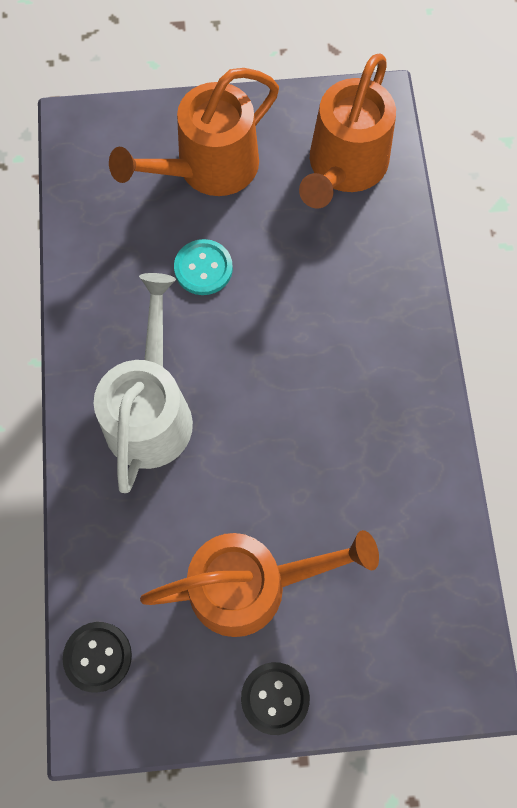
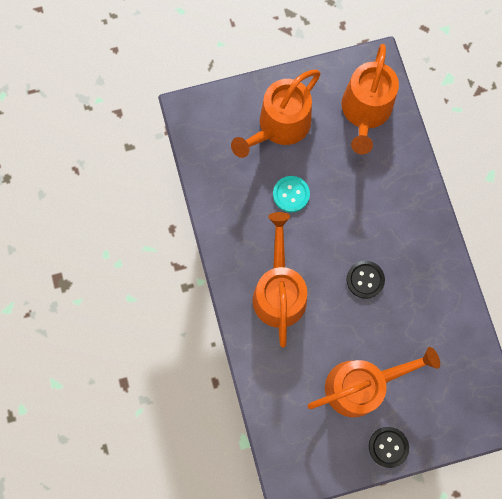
camera: 10 degrees left, 5 degrees up
(98, 656) = (282, 442): black button -> black button (365, 280)
(150, 411) = (279, 291): white watering can -> orange watering can

